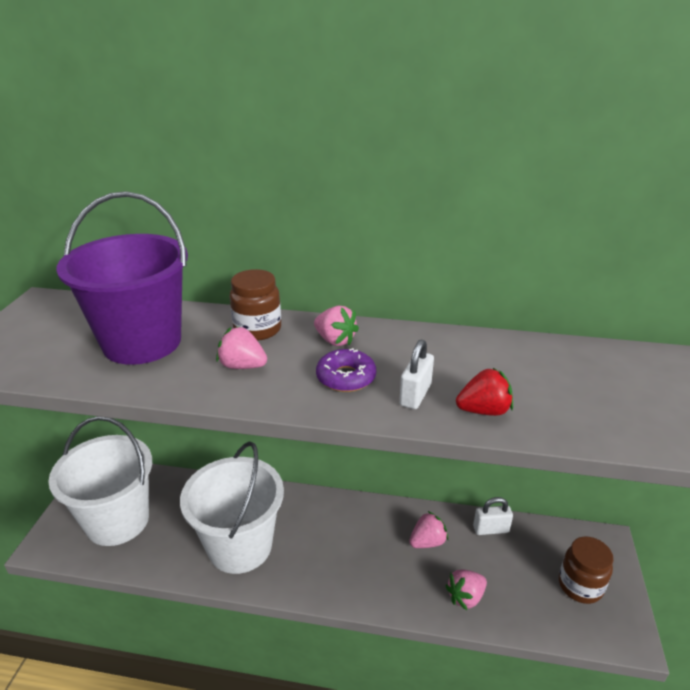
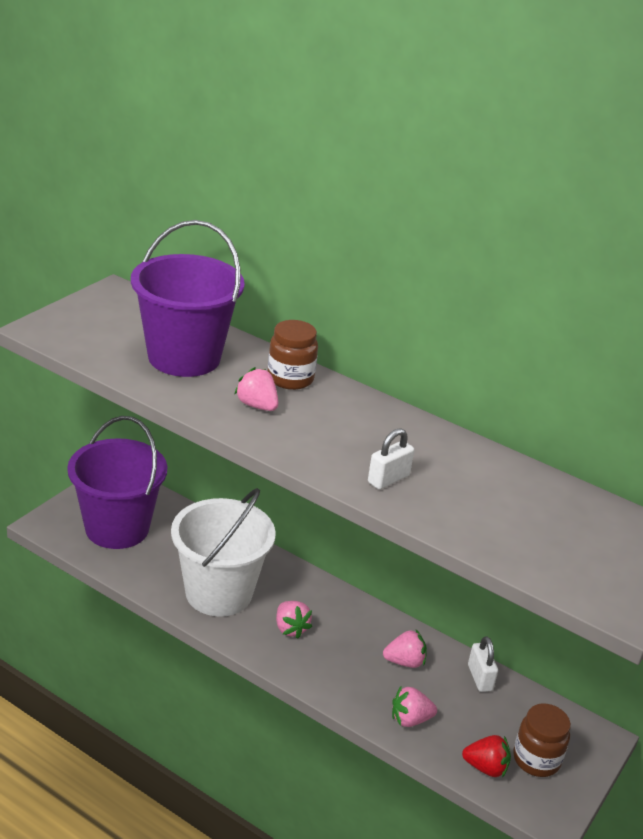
camera: 20 degrees right, 0 degrees up
(117, 520) = (117, 528): white bucket -> purple bucket
(335, 340) = (353, 411): pink strawberry -> pink strawberry (290, 628)
(346, 377) = (339, 445): purple donut -> none
(483, 411) = (437, 511): red strawberry -> red strawberry (485, 767)
(491, 529) = (480, 678): white padlock -> white padlock turned 60 degrees clockwise

